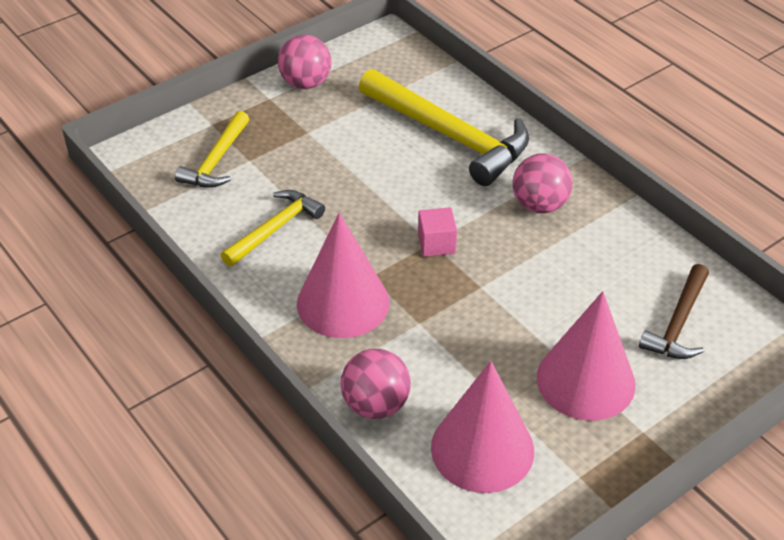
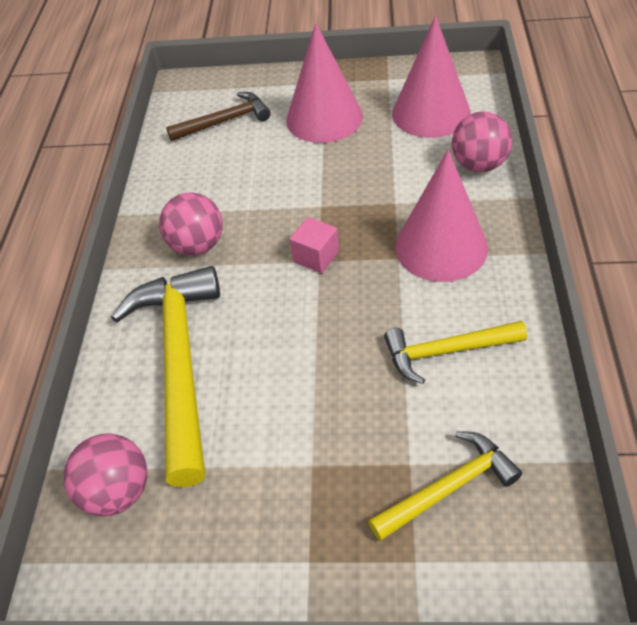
camera: 135 degrees left, 5 degrees up
(305, 83) = (243, 557): pink ball -> pink ball (117, 491)

